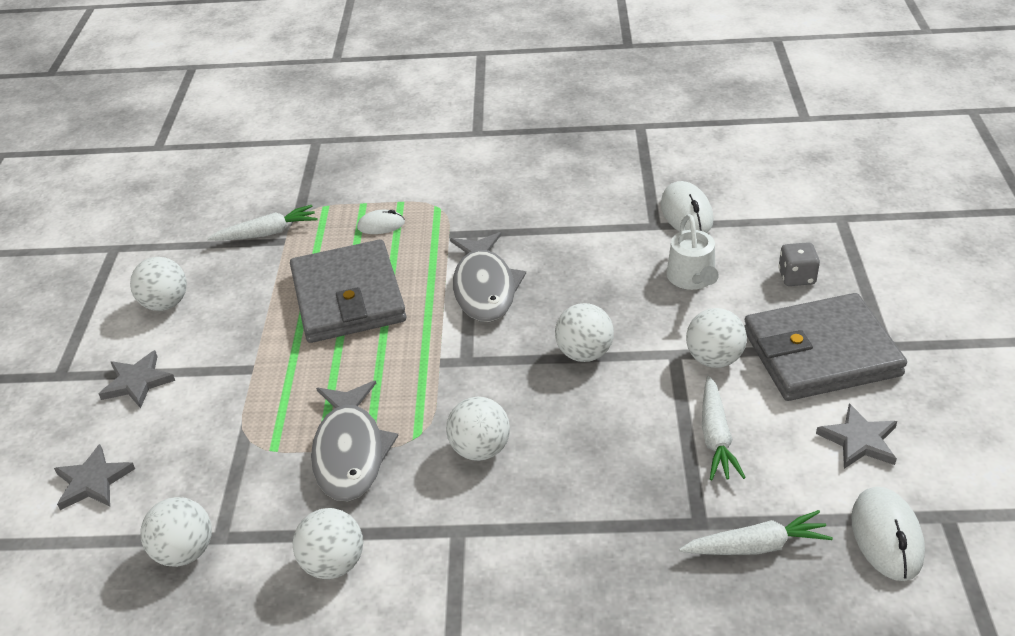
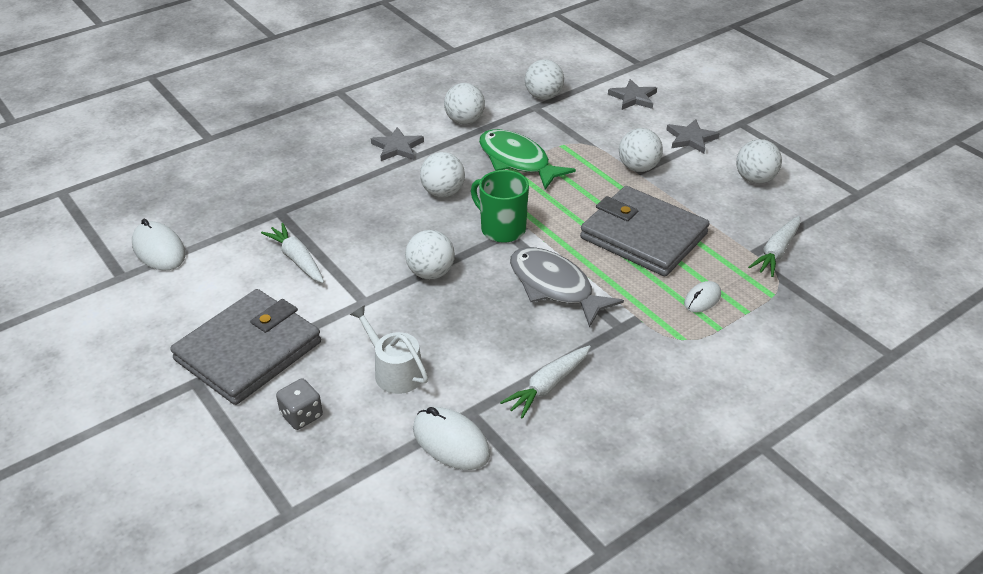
camera: 140 degrees right, 0 degrees up
(350, 452) = (517, 161): grey fish -> green fish
(466, 368) = (502, 229): none -> green mug
(714, 359) = (331, 310): white ball -> white ball (638, 167)
(756, 546) = (238, 214): white carrot -> white carrot (548, 386)
(859, 440) = (194, 298): grey star -> grey star (397, 147)

